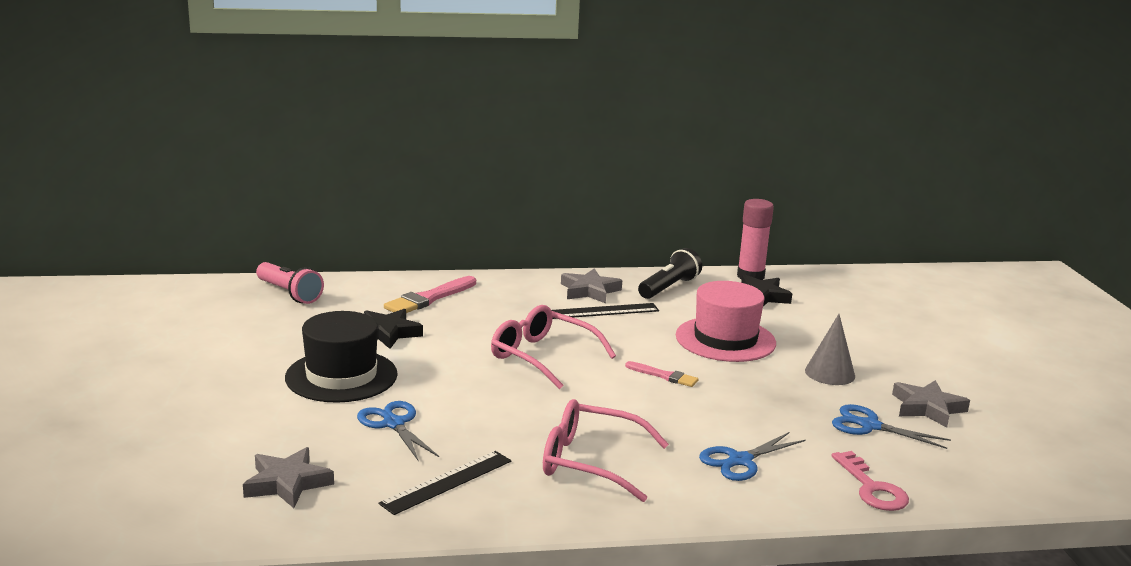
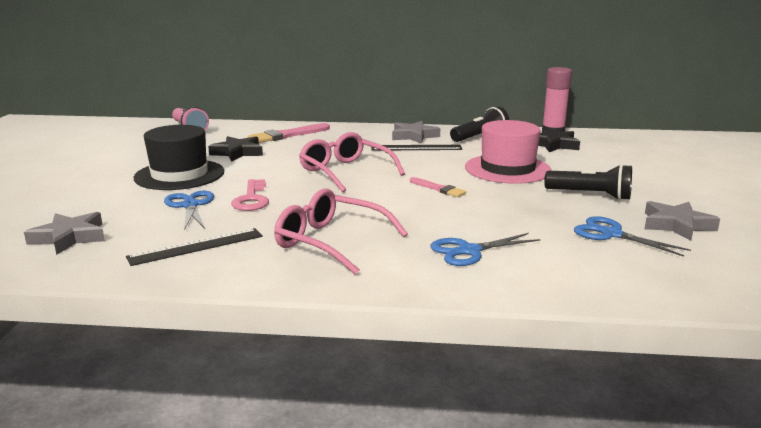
camera: 15 degrees right, 0 degrees up
(830, 373) = (591, 195): grey cone -> black flashlight
(872, 488) = (590, 282): pink key -> pink key (251, 199)

